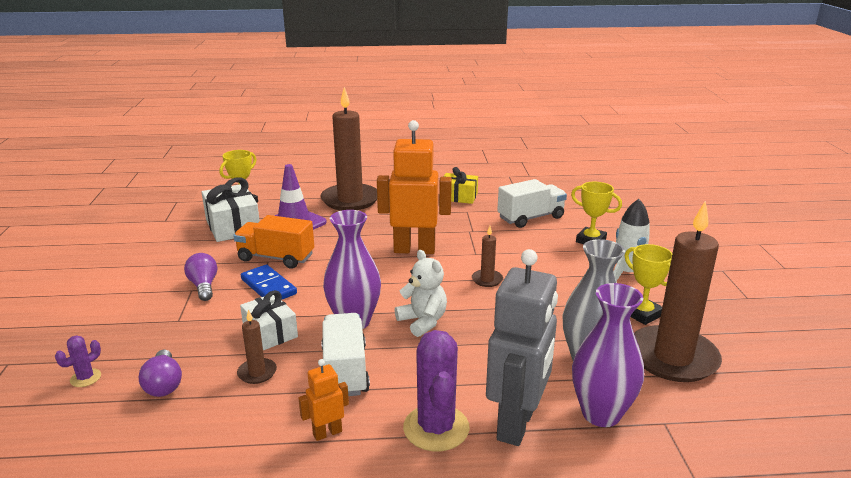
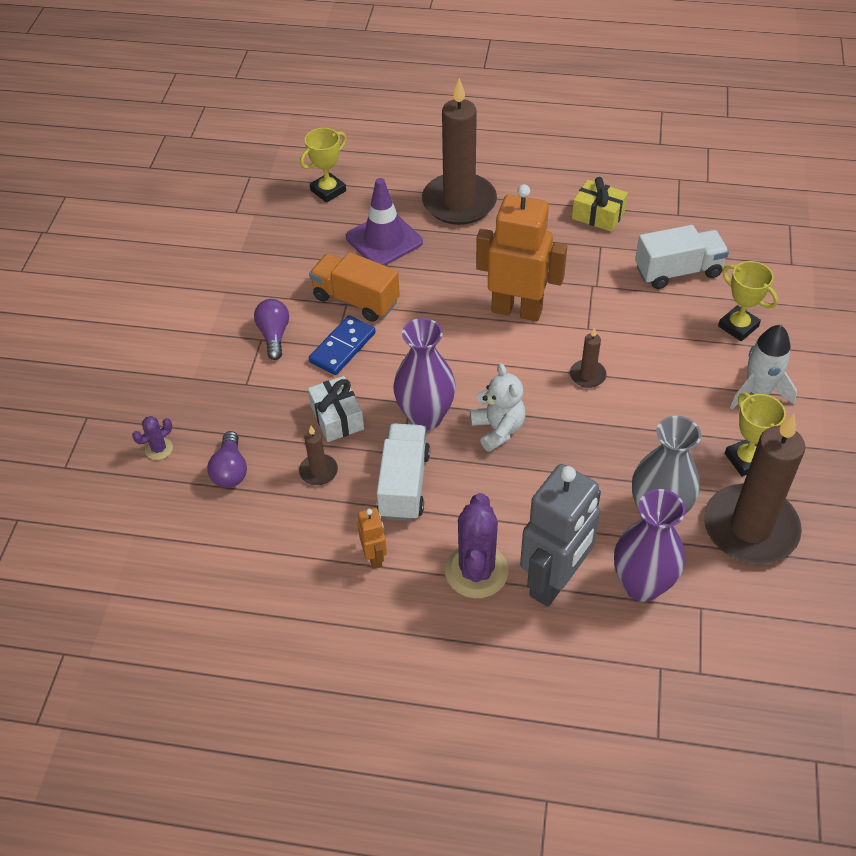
camera: 15 degrees right, 25 degrees up
(232, 226) = (312, 235): white gift -> none
(268, 287) = (342, 347): blue domino -> blue domino turned 60 degrees clockwise
(327, 433) = (375, 557): orange robot -> orange robot turned 90 degrees clockwise

